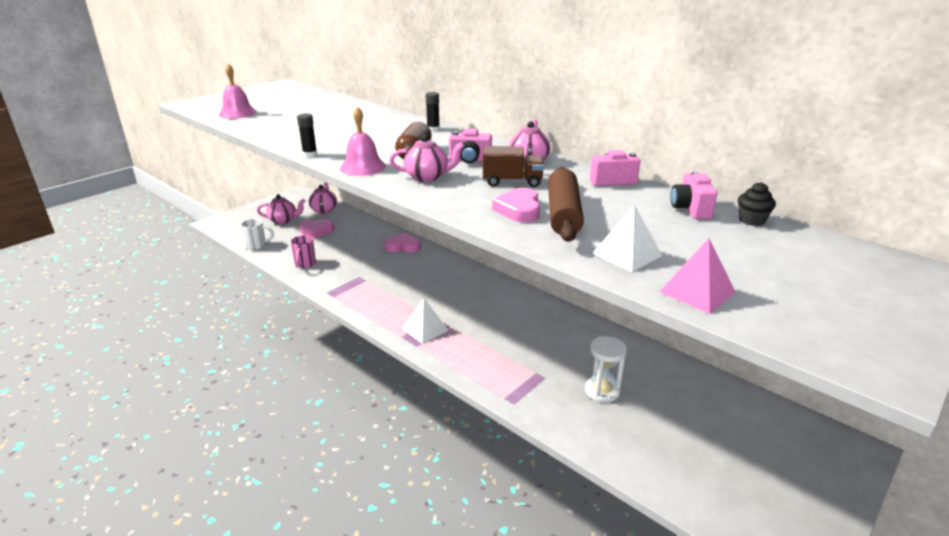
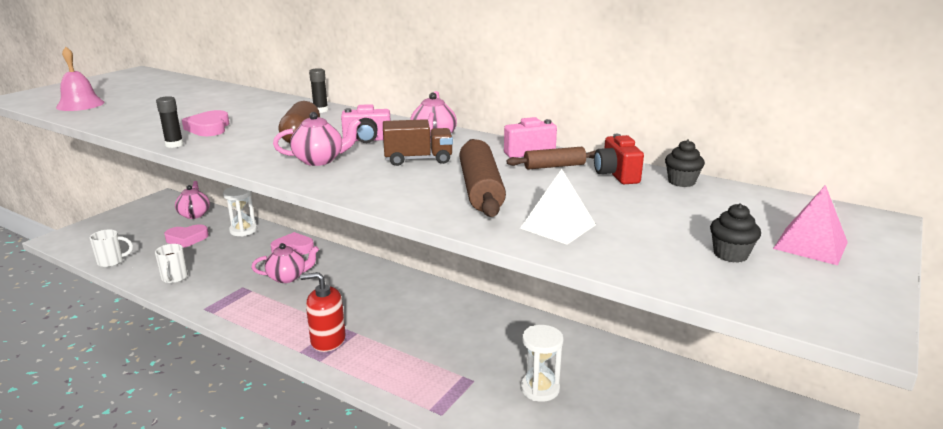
camera: 10 degrees left, 5 degrees down
(283, 220) = (144, 230): pink teapot -> pink teapot (287, 277)
(305, 264) = (174, 278): pink mug -> white mug
(363, 167) = (241, 154): pink bell -> none
(363, 227) = (243, 230): none -> white hourglass
(425, 329) = (328, 340): white pyramid -> red soap dispenser
(519, 209) = (430, 188): pink heart -> pink heart (209, 128)
(634, 197) = (554, 166): none -> brown rolling pin
(690, 209) = (616, 175): pink camera -> red camera
(697, 291) = (640, 259): pink pyramid -> pink pyramid (810, 245)
(783, 295) = (730, 254): none -> black cupcake

